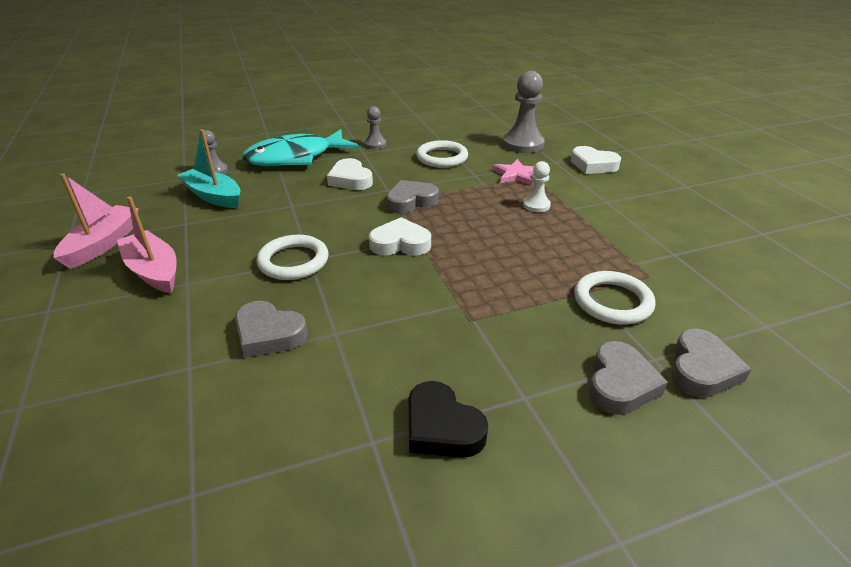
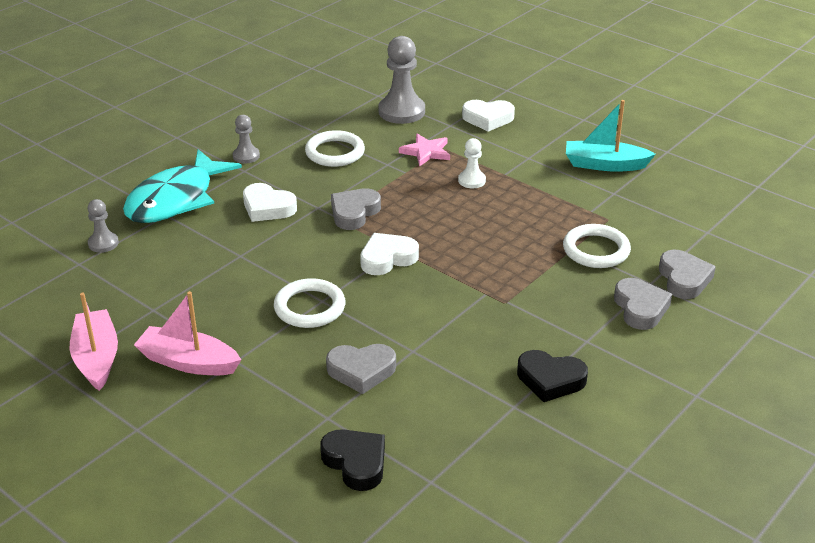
camera: 30 degrees left, 0 degrees up
(153, 430) = (356, 462): none -> black heart
(213, 196) = (143, 272): turquoise boat -> turquoise boat (605, 165)

